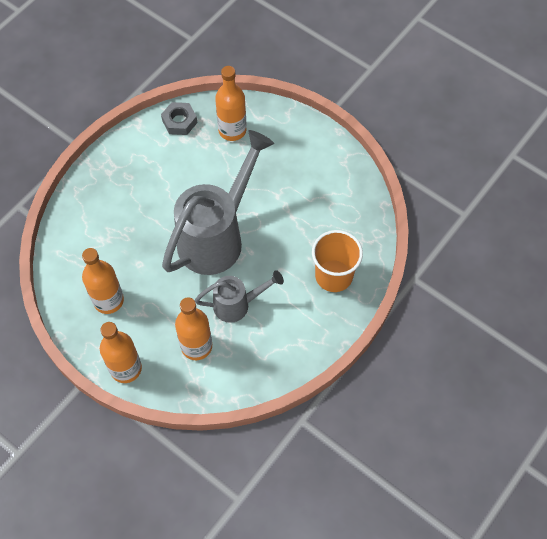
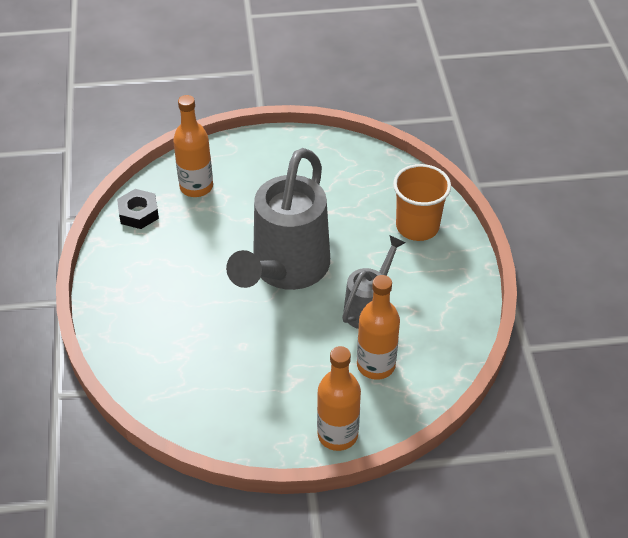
camera: 45 degrees left, 15 degrees down
(108, 300) = (251, 396): orange bottle -> none
(179, 121) = (138, 213): grey nut -> black nut
(217, 236) = (285, 271): grey watering can -> grey watering can turned 150 degrees counterclockwise

